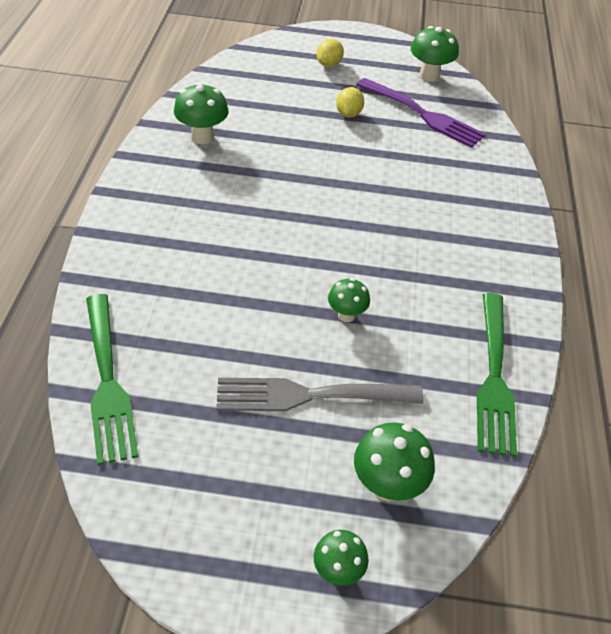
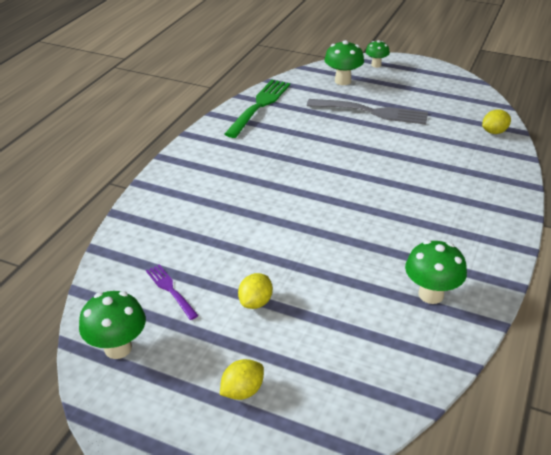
camera: 160 degrees left, 10 degrees down
(107, 380) = (494, 132): green fork -> yellow lemon
(346, 315) = (335, 141): green mushroom -> none
(422, 114) = (171, 290): purple fork -> purple fork, size x0.52

